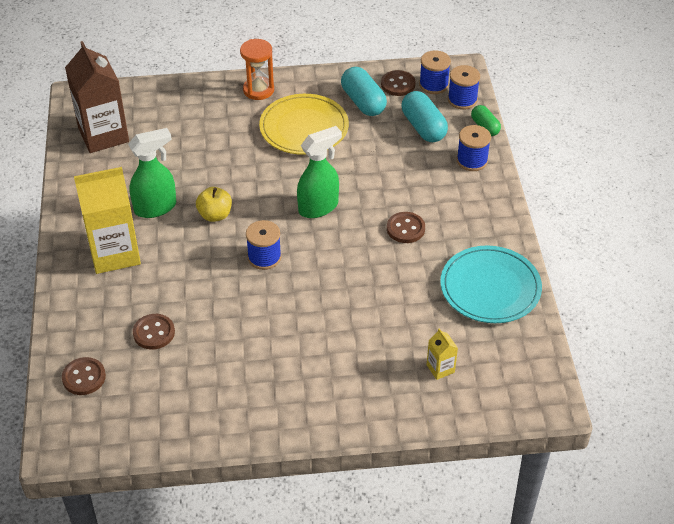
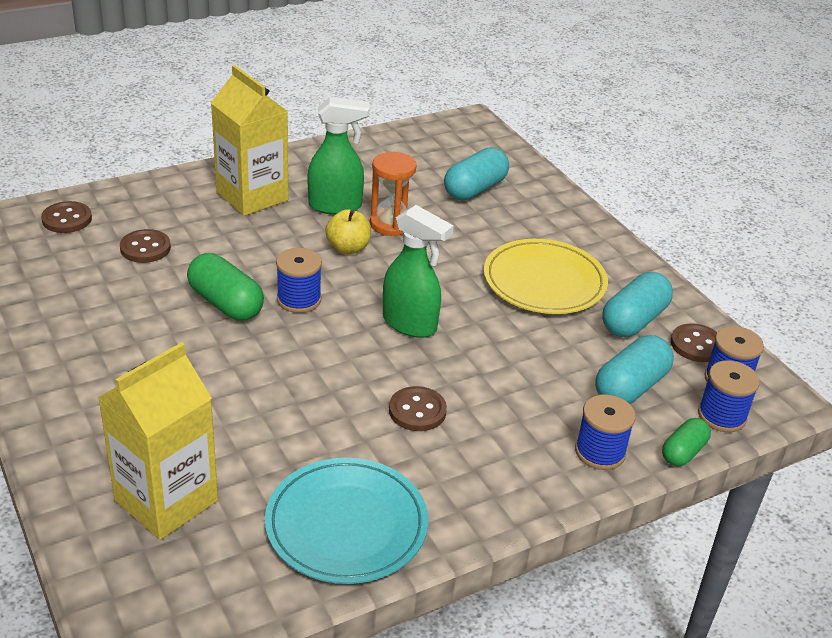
camera: 65 degrees right, 10 degrees down
(103, 135) = (425, 149): brown carton -> none
(156, 207) = (336, 206): green spray bottle -> green spray bottle turned 45 degrees counterclockwise
(176, 125) = (475, 189): none -> turquoise capsule
(250, 298) = (226, 303): none -> green capsule
(258, 90) = (582, 232): orange hourglass -> orange hourglass (391, 224)
(440, 368) = (166, 500): yellow carton -> yellow carton, size x2.31

